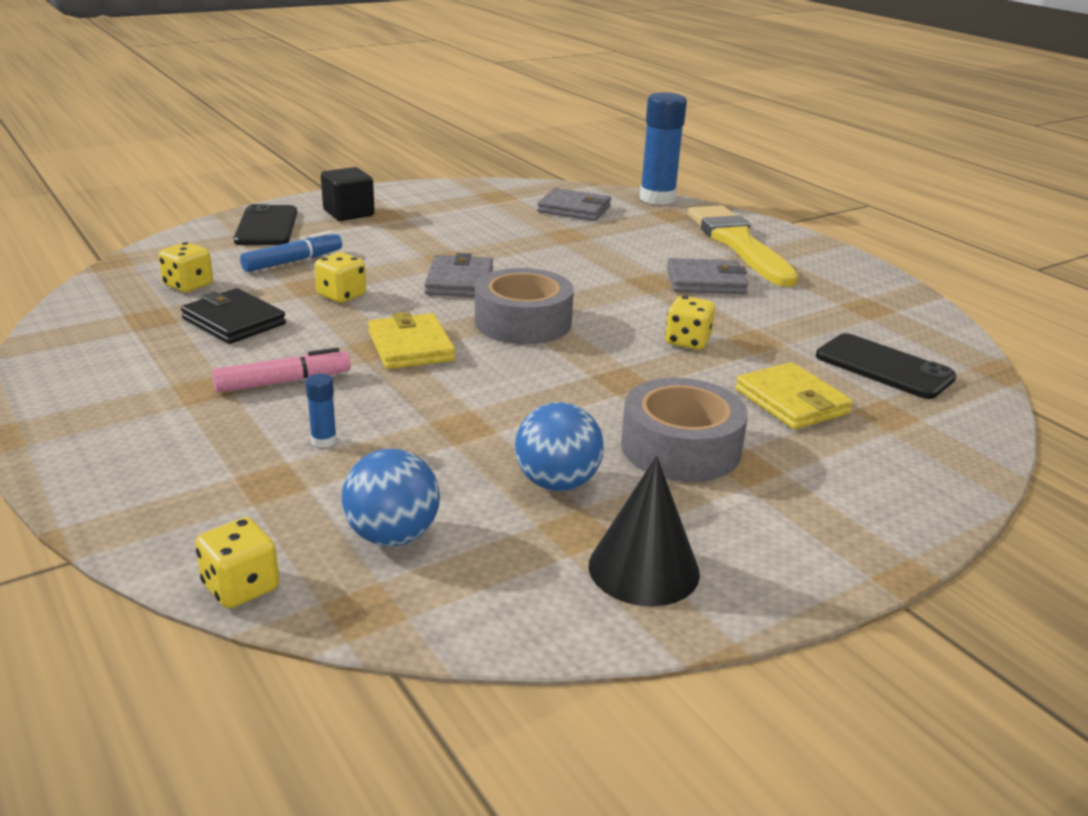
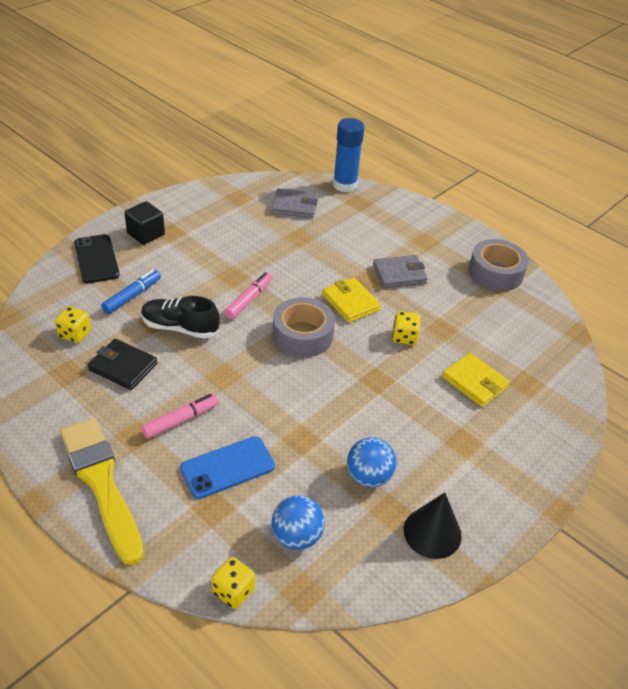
camera: 15 degrees left, 15 degrees up
(324, 441) = (227, 467): blue glue stick -> blue phone
(341, 295) = (180, 328): yellow dice -> black shoe
(410, 347) = (243, 372): yellow wallet -> yellow wallet (350, 302)
(459, 281) = (249, 300): grey wallet -> pink marker
(680, 448) = (425, 434): grey tape -> grey tape (495, 273)
(738, 244) = (409, 229): yellow brush -> yellow brush (102, 483)
(884, 367) = (518, 341): black phone -> none

